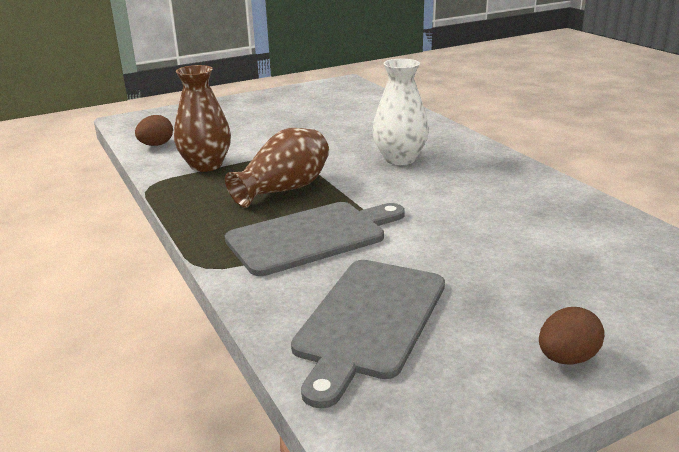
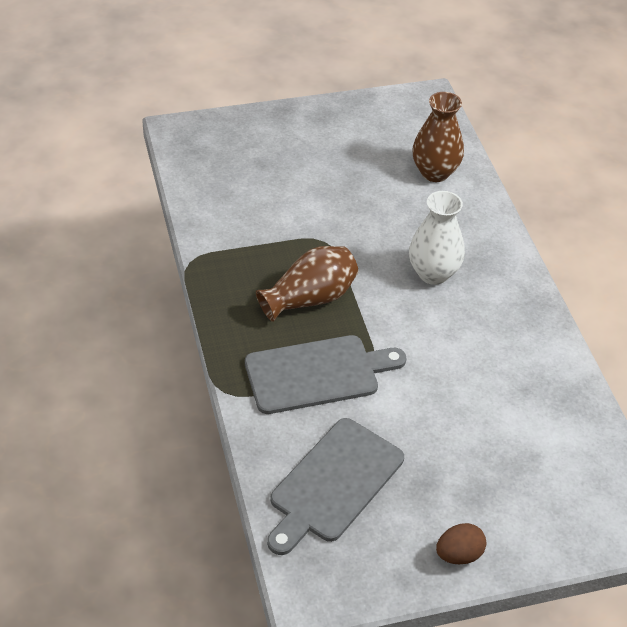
camera: 10 degrees right, 20 degrees up
(156, 145) = (202, 190): brown egg -> none
(206, 165) = (245, 240): brown vase -> brown vase (434, 172)

